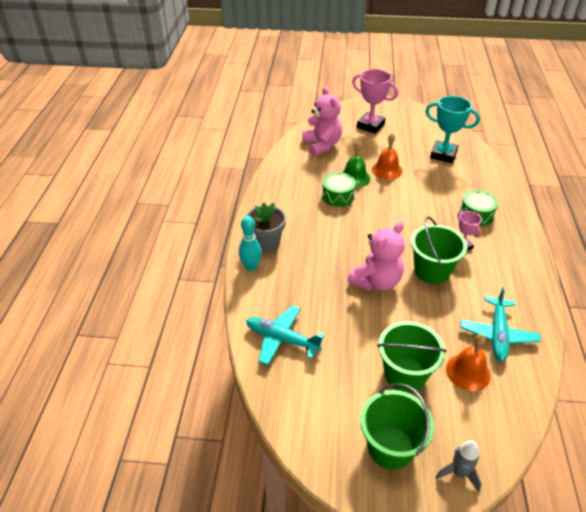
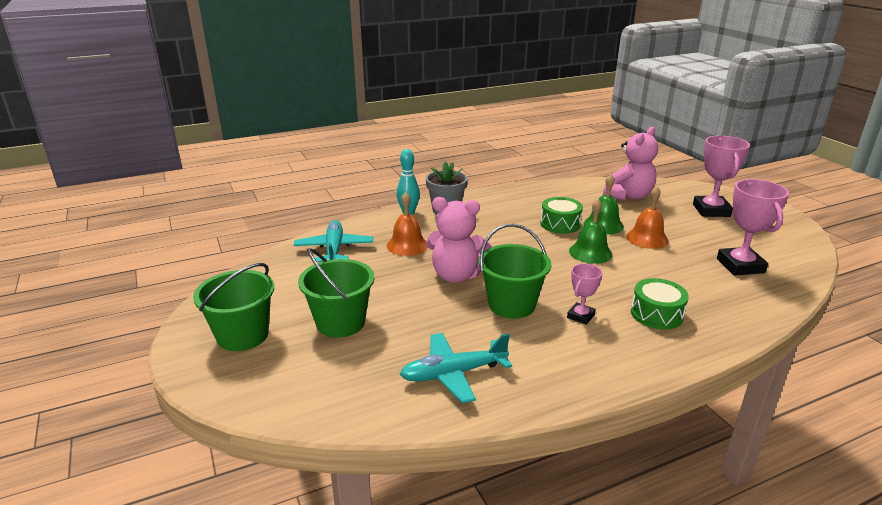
camera: 60 degrees right, 15 degrees down
(388, 203) = (590, 252): none -> green bell
(443, 154) = (740, 266): turquoise trophy -> pink trophy
(459, 473) = (230, 385): grey rocket -> none
(468, 372) = (374, 363): orange bell -> orange bell (407, 245)

